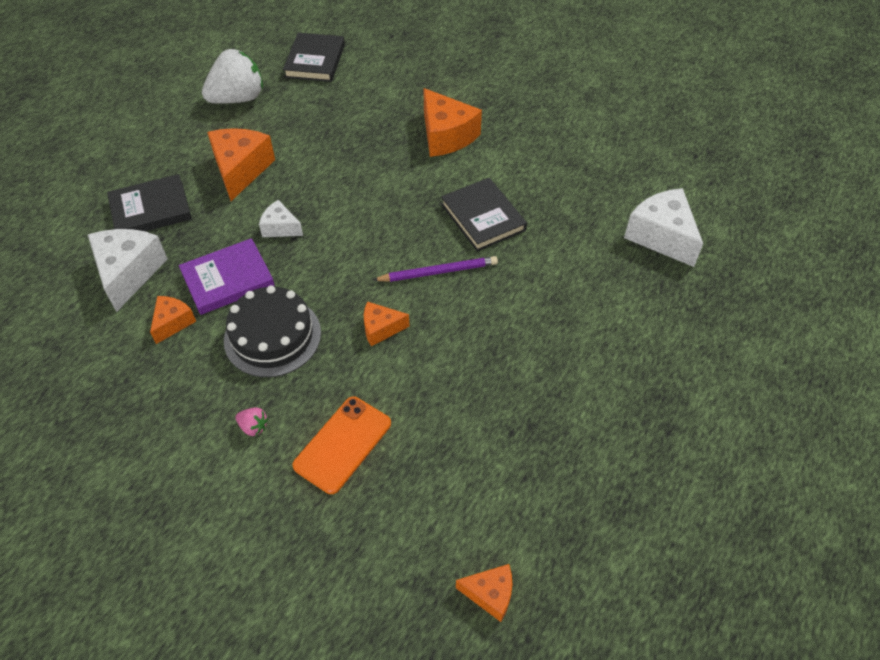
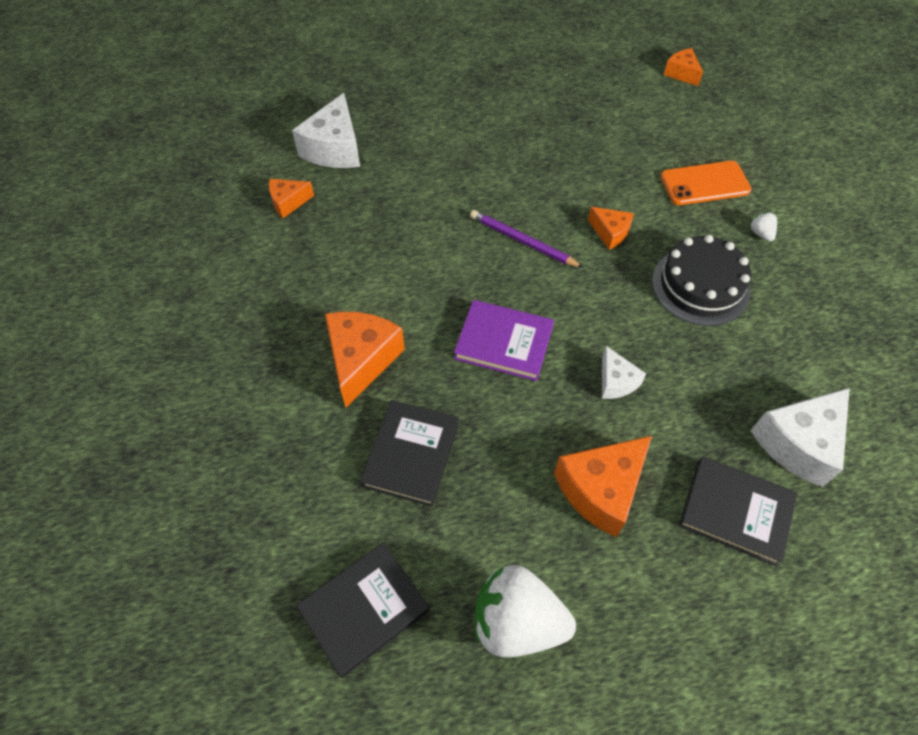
camera: 135 degrees left, 5 degrees up
(173, 322) = (780, 358): orange cheese -> orange cheese (288, 202)
(228, 279) = (704, 364): purple book -> purple book (503, 343)
(253, 427) = (761, 233): pink strawberry -> white strawberry
(483, 217) = (435, 256): black book -> black book (411, 454)

